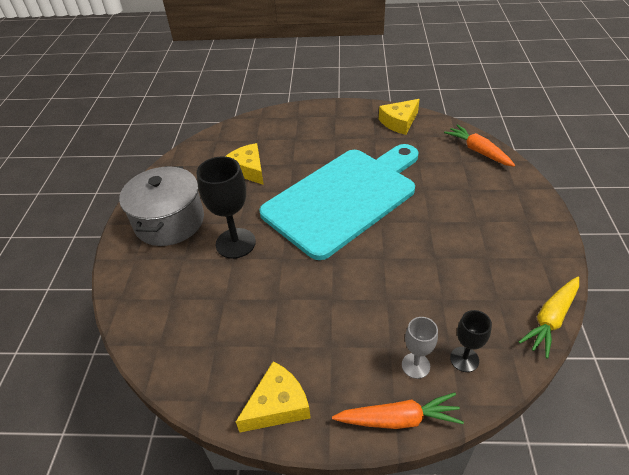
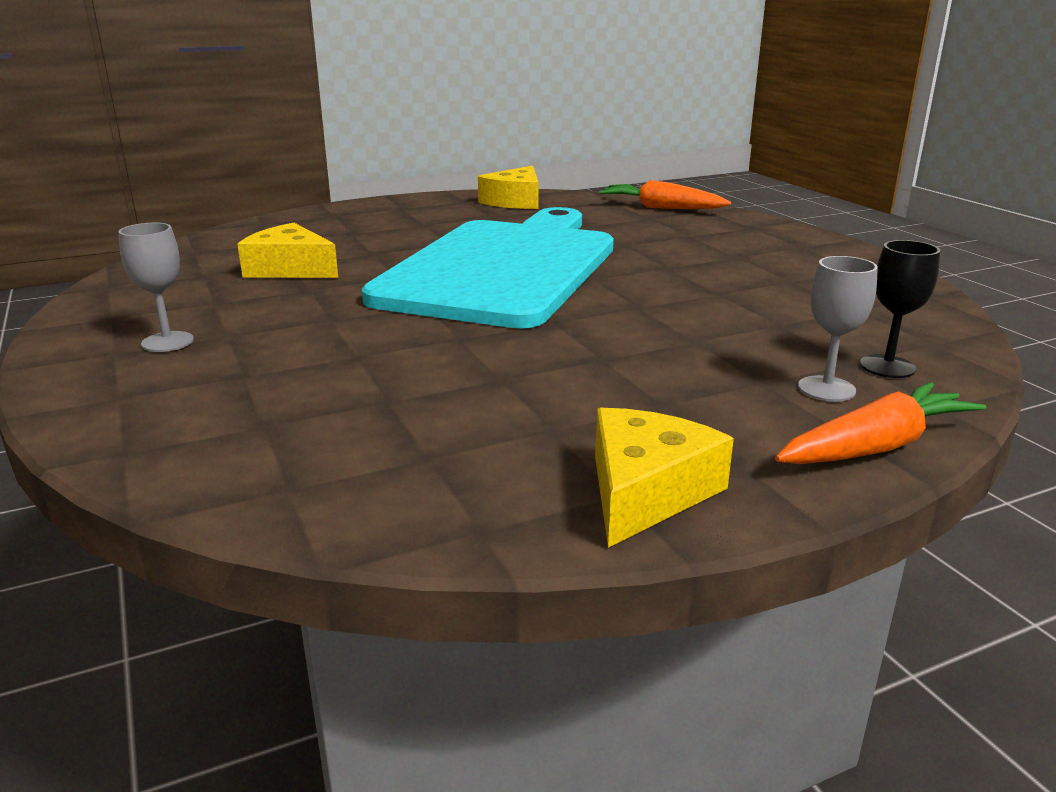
camera: 30 degrees left, 20 degrees down
(169, 221) = (167, 342): grey pot -> grey goblet
(235, 243) = (345, 339): black goblet -> none
(551, 319) = (946, 310): yellow carrot -> none

